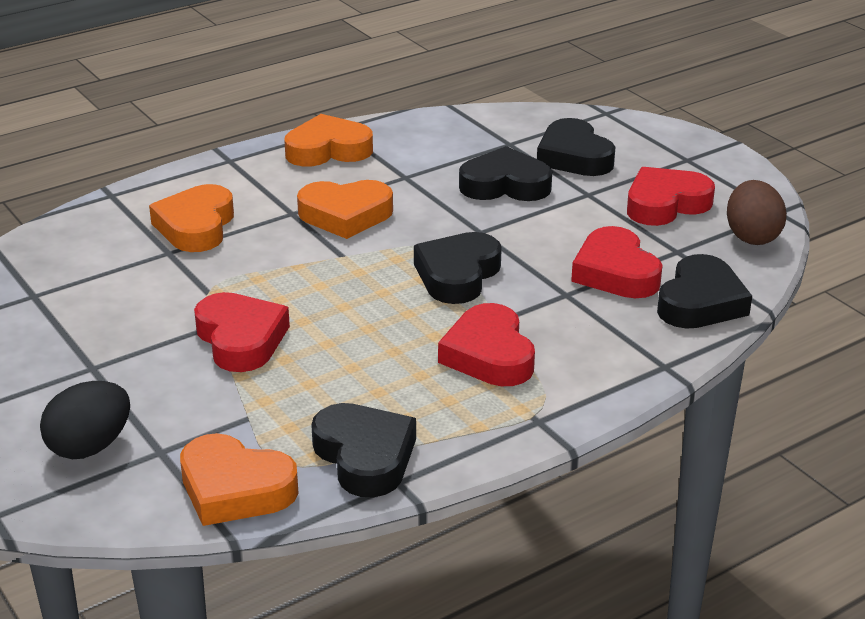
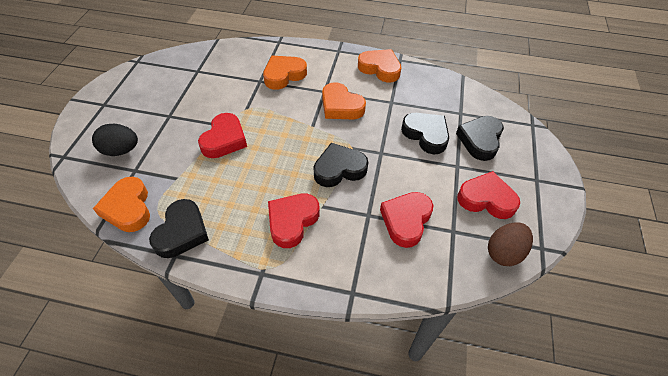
camera: 45 degrees right, 20 degrees up
(700, 302) = (420, 271): black heart -> none

